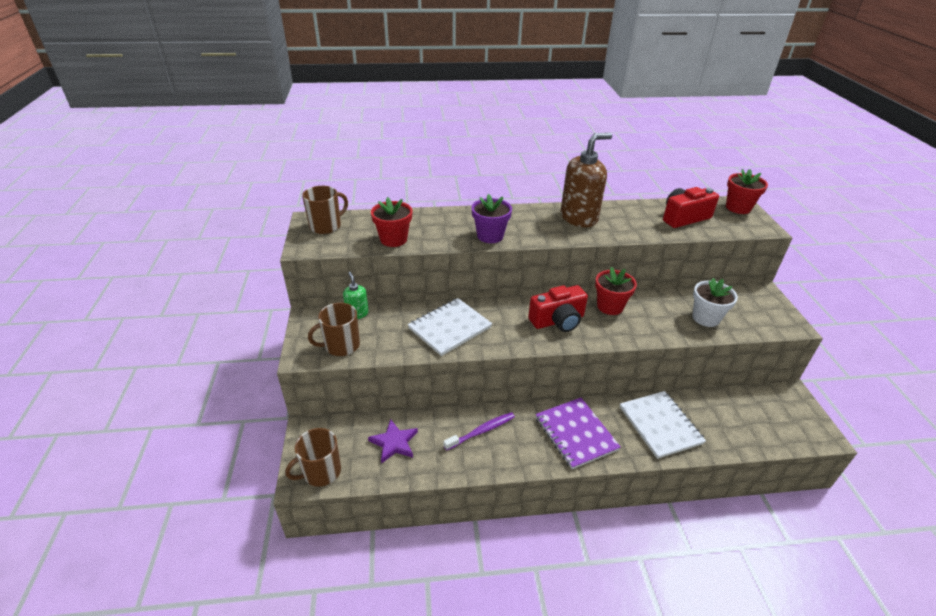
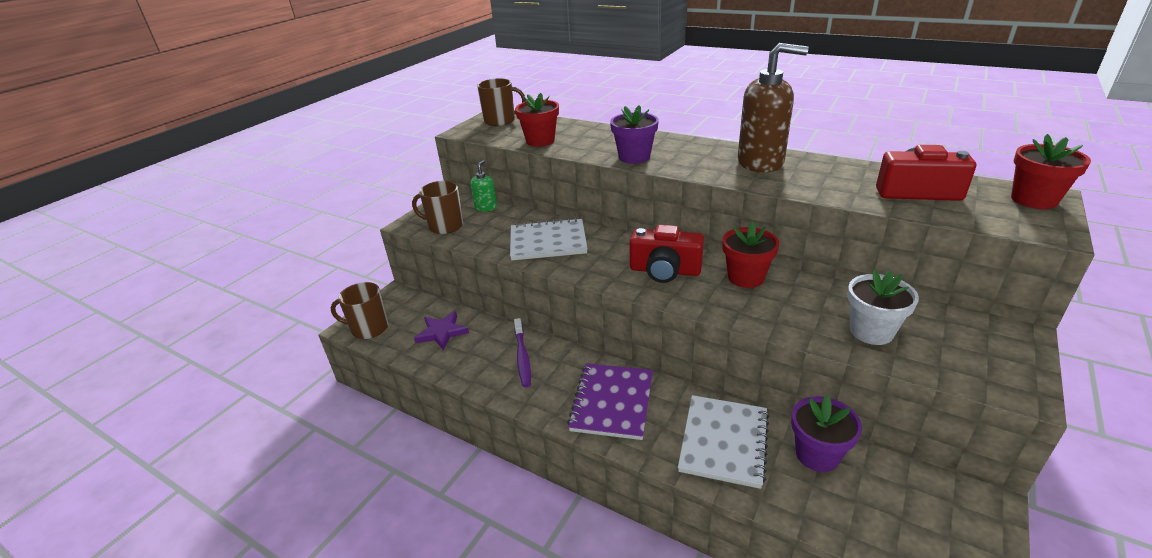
camera: 40 degrees right, 5 degrees down
(481, 431) = (522, 357): purple toothbrush -> purple toothbrush turned 75 degrees clockwise
(708, 407) = (817, 454): none -> purple flower pot

